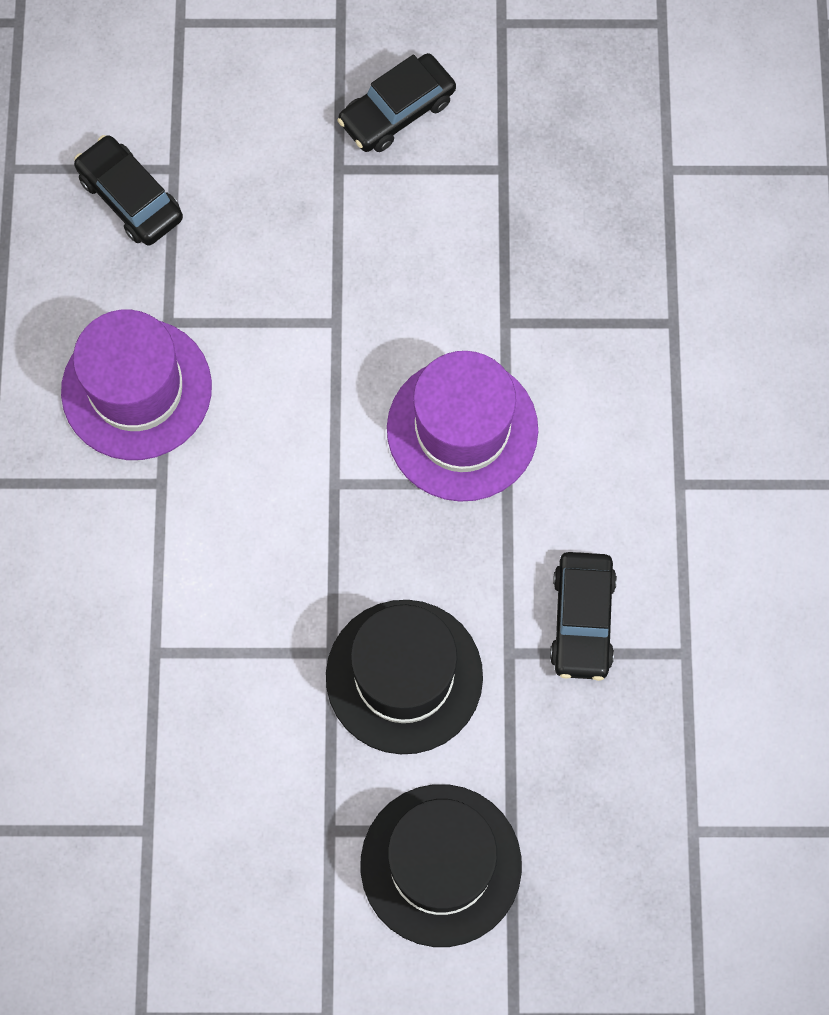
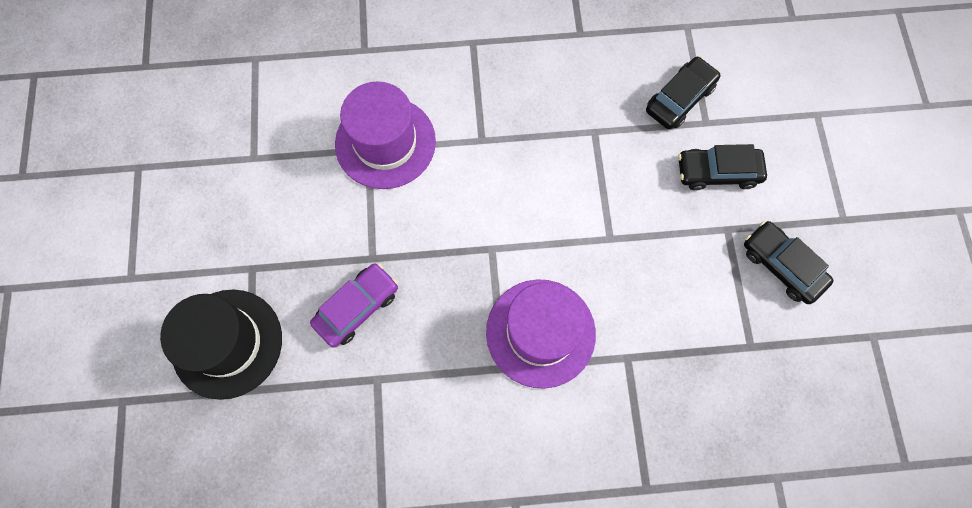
camera: 85 degrees right, 0 degrees up
(136, 389) = (544, 118): purple hat -> purple hat (385, 142)
(404, 676) = (357, 307): black hat -> purple car
(582, 620) = (403, 431): black car -> black car (717, 172)

